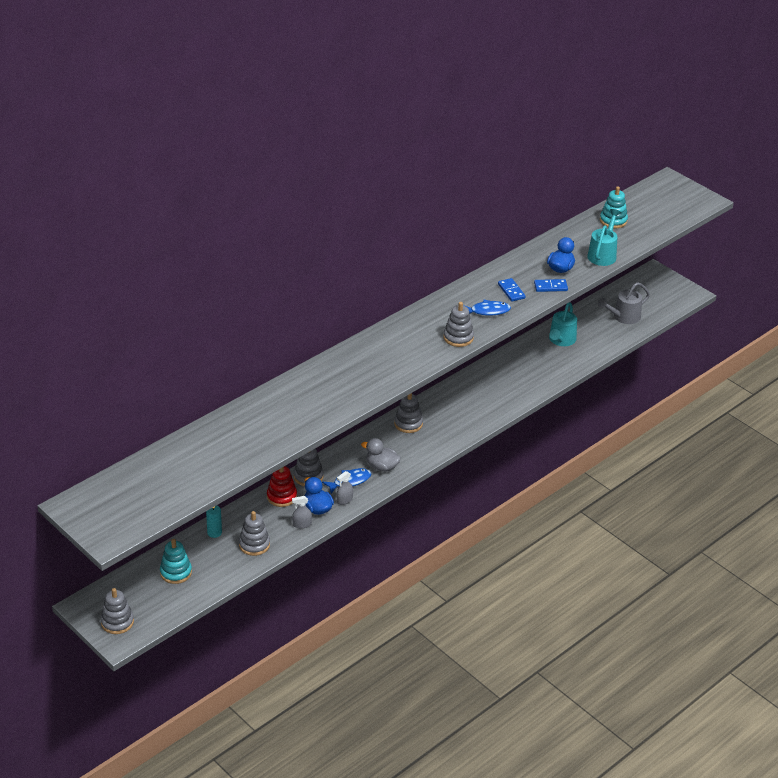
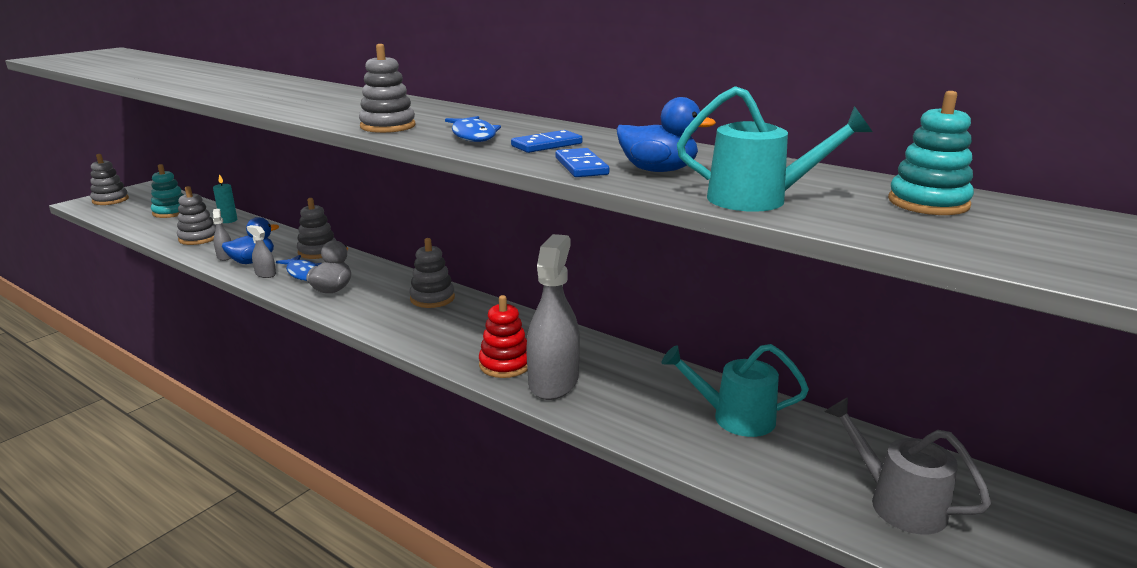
camera: 80 degrees right, 15 degrees down
(282, 496) = (282, 242): red stacking toy -> red stacking toy (505, 364)
(519, 388) = (553, 381): none -> grey spray bottle

